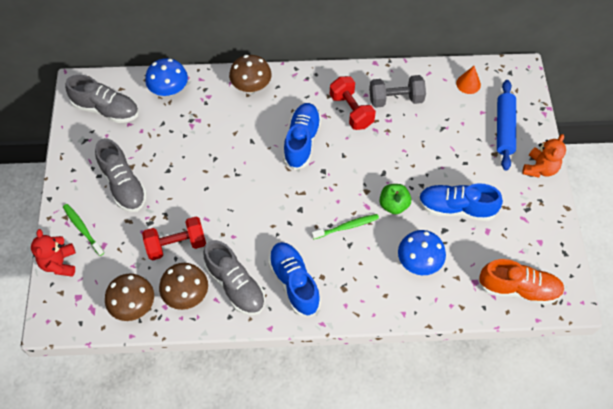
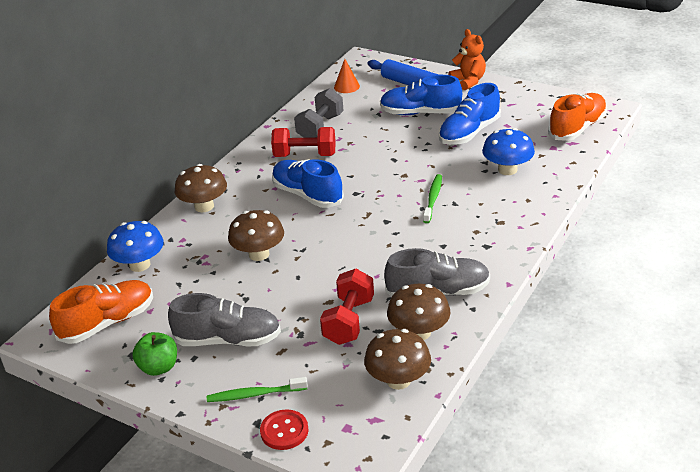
camera: 55 degrees left, 25 degrees down
(59, 263) = (284, 431): red teddy bear -> red button
(106, 109) = (108, 323): grey shoe -> orange shoe
(217, 151) = (259, 254): none -> brown mushroom
(294, 283) = (468, 251): blue shoe -> blue shoe (420, 113)
(393, 205) = (434, 164): green apple -> green apple (159, 367)

